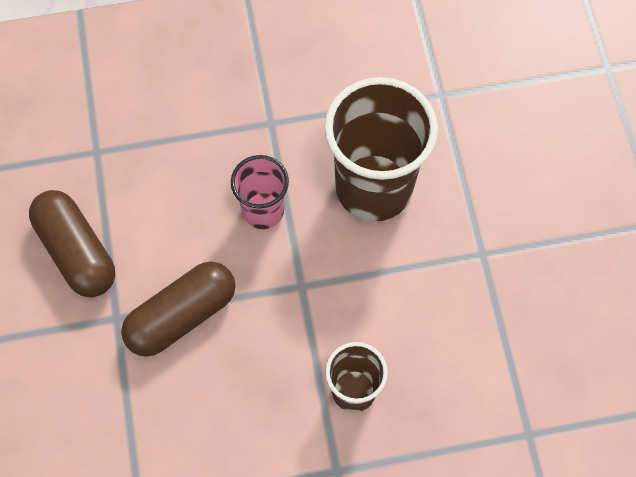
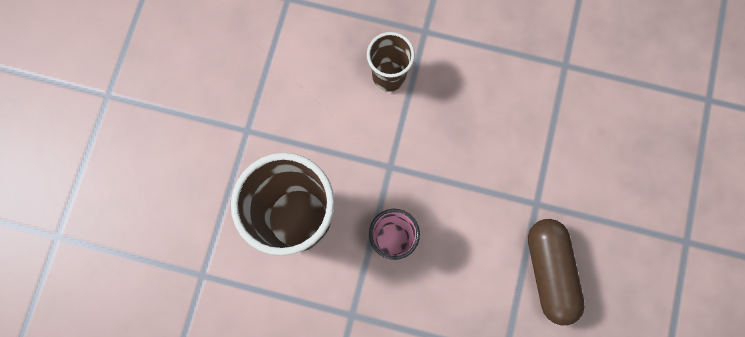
camera: 155 degrees left, 10 degrees up
(182, 315) = (487, 183): brown capsule -> none

